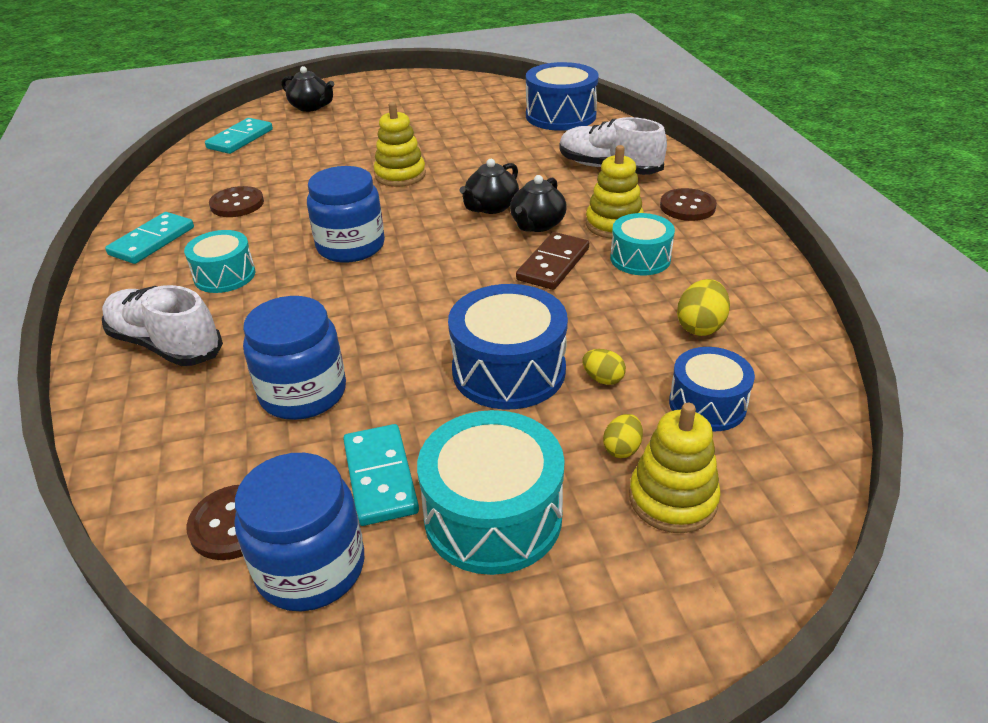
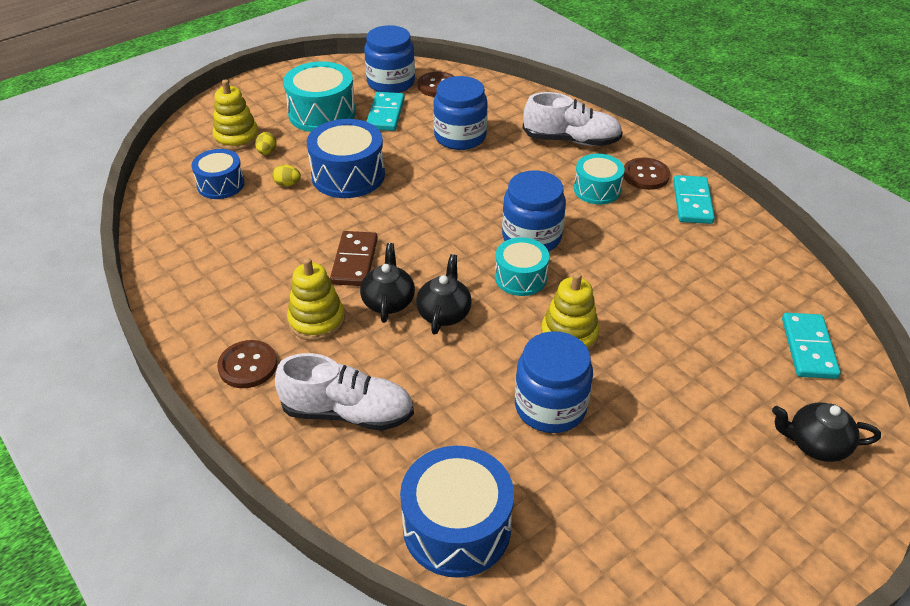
camera: 155 degrees right, 5 degrees up
(237, 204) = (679, 255): brown button -> brown button (645, 175)
(380, 477) = (386, 114): turquoise domino -> turquoise domino turned 45 degrees clockwise
(456, 146) = (550, 406): none -> blue jar
(640, 258) = (283, 285): turquoise drum -> turquoise drum (520, 277)
(700, 326) = (227, 234): yellow egg -> none

